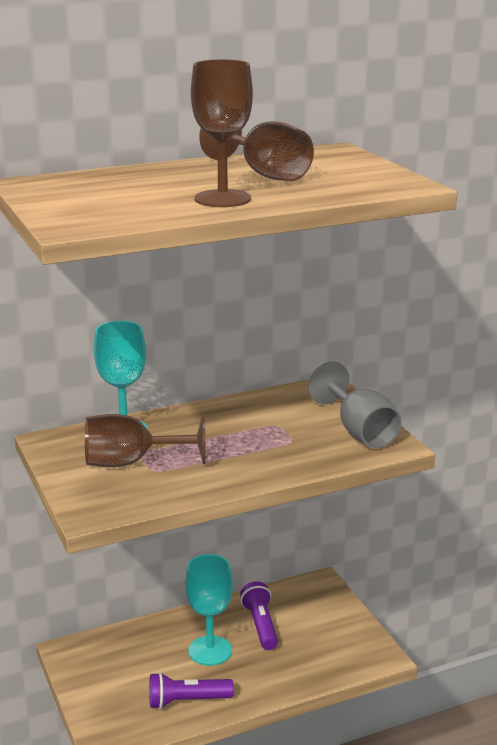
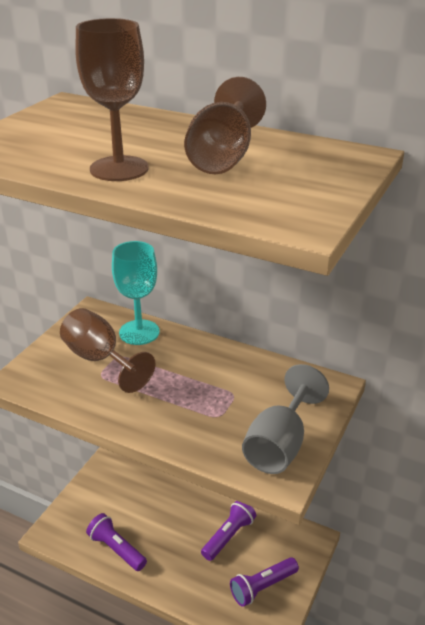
camera: 50 degrees right, 10 degrees up
(210, 651) = (176, 526): turquoise goblet -> none
(333, 635) = (262, 587): none -> purple flashlight

